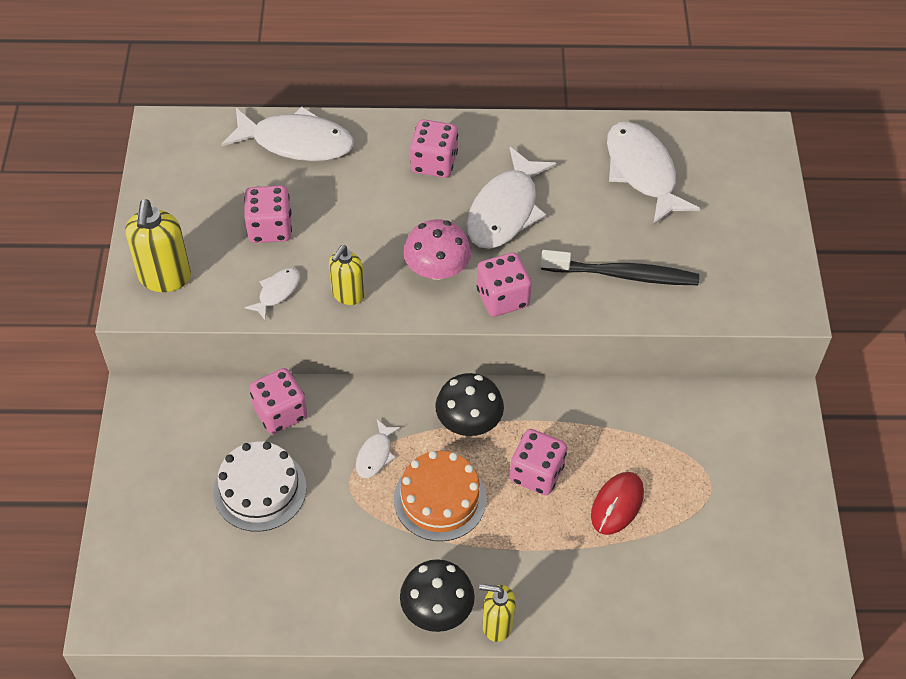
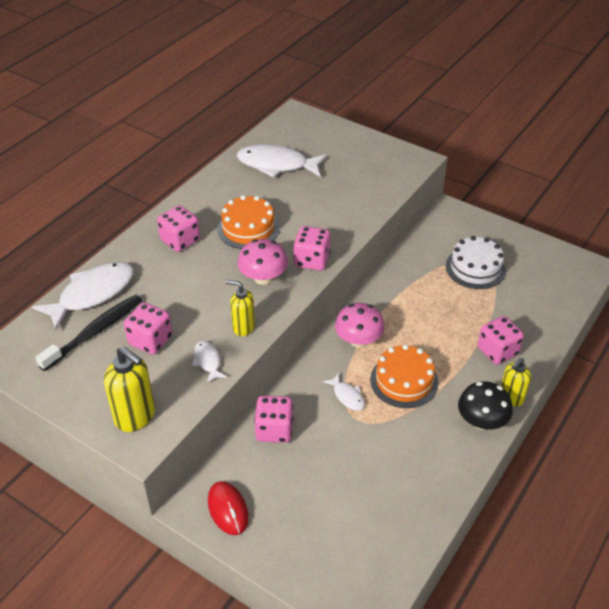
camera: 55 degrees left, 10 degrees down
(260, 489) = (326, 470): white cake -> white cake (475, 268)
(348, 294) = (243, 327): yellow soap dispenser -> yellow soap dispenser turned 135 degrees clockwise
(469, 421) = (358, 340): black mushroom -> pink mushroom
(505, 210) = (248, 228): white fish -> orange cake
(536, 473) = (419, 328): pink dice -> pink dice (497, 351)
(617, 504) = (465, 305): red mouse -> red mouse (228, 509)
(623, 275) = (340, 206): black toothbrush -> black toothbrush (95, 332)

